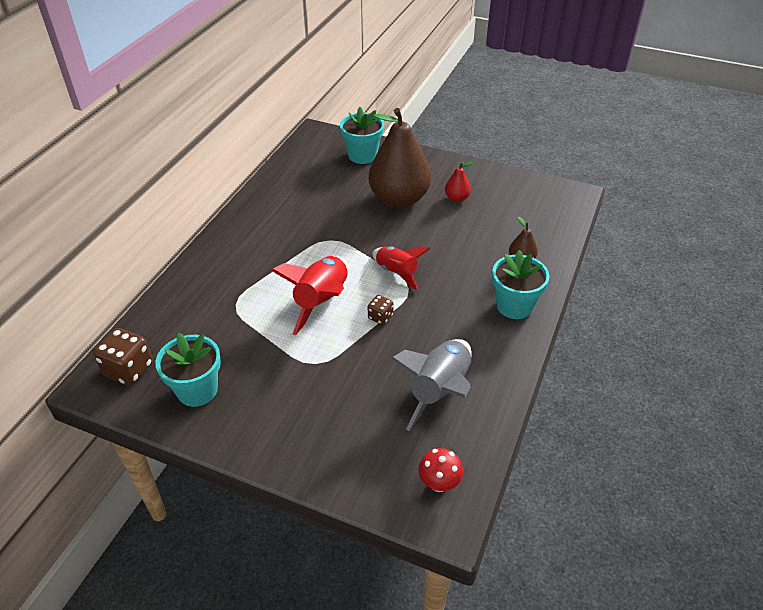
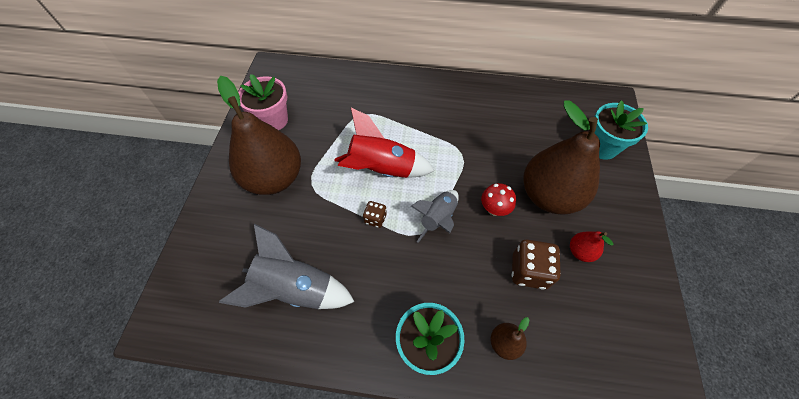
camera: 75 degrees right, 15 degrees up
(128, 369) = (286, 79): brown dice -> brown dice (529, 271)
(197, 390) = (273, 120): turquoise flower pot -> pink flower pot
(292, 396) = (274, 178): none -> brown pear
(397, 272) = (438, 219): red rocket -> grey rocket
(439, 483) = (194, 309): red mushroom -> red mushroom (494, 209)

